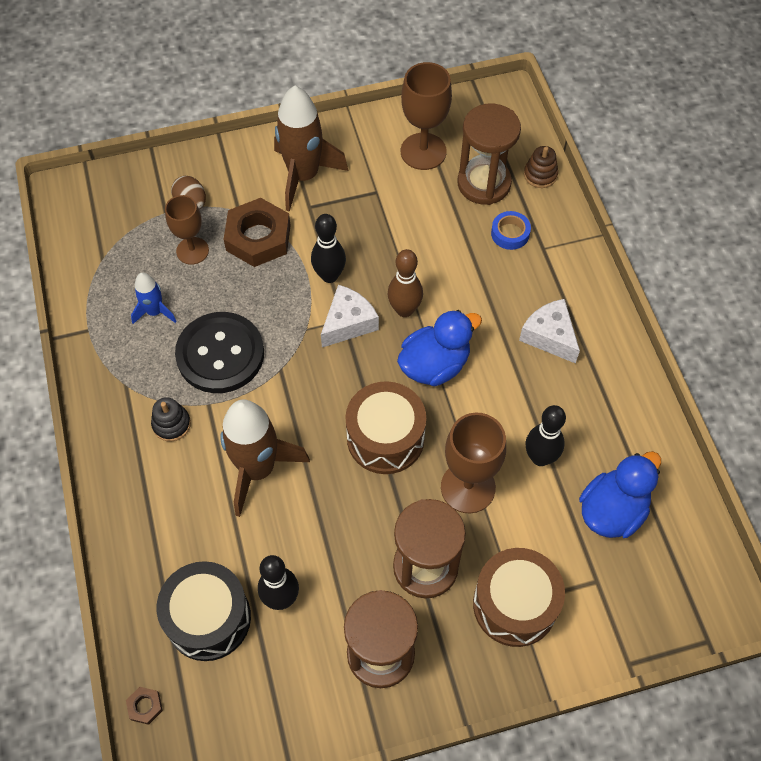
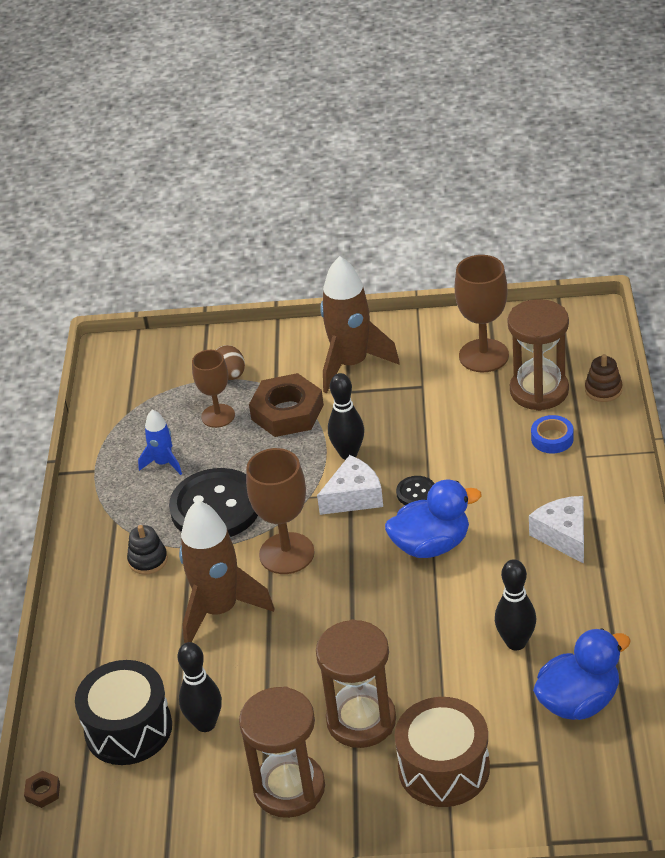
camera: 20 degrees right, 20 degrees down
(385, 438) = (358, 602): brown drum -> none
(404, 310) = (416, 493): brown bowling pin -> black button
(468, 487) = (429, 657): brown goblet -> brown goblet (286, 553)

